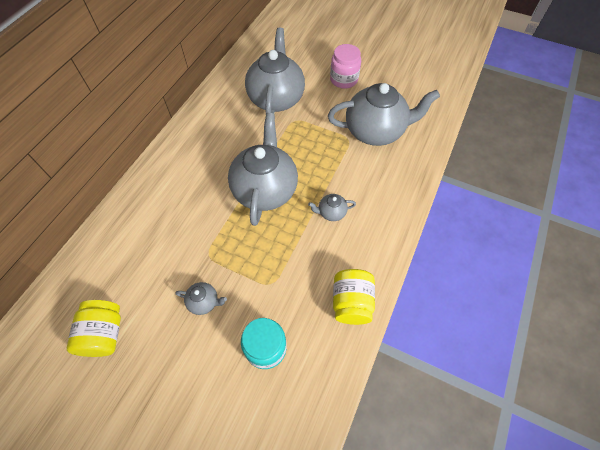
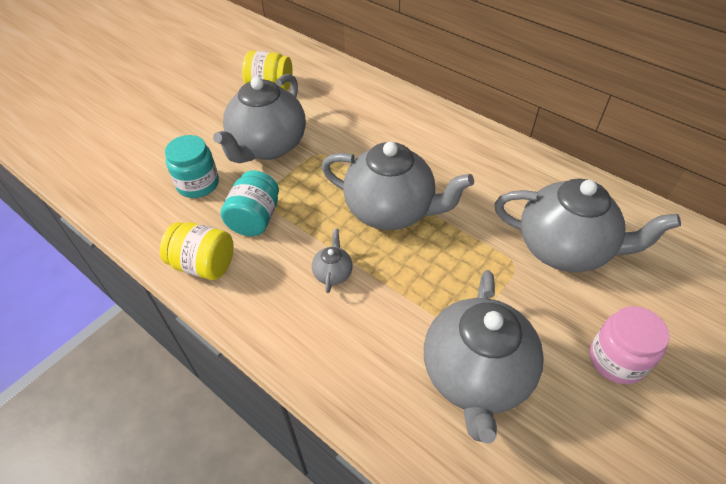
camera: 105 degrees right, 10 degrees down
(204, 302) = (268, 146): grey teapot -> grey teapot, size x2.41
(295, 281) = (255, 218): none -> turquoise jar

